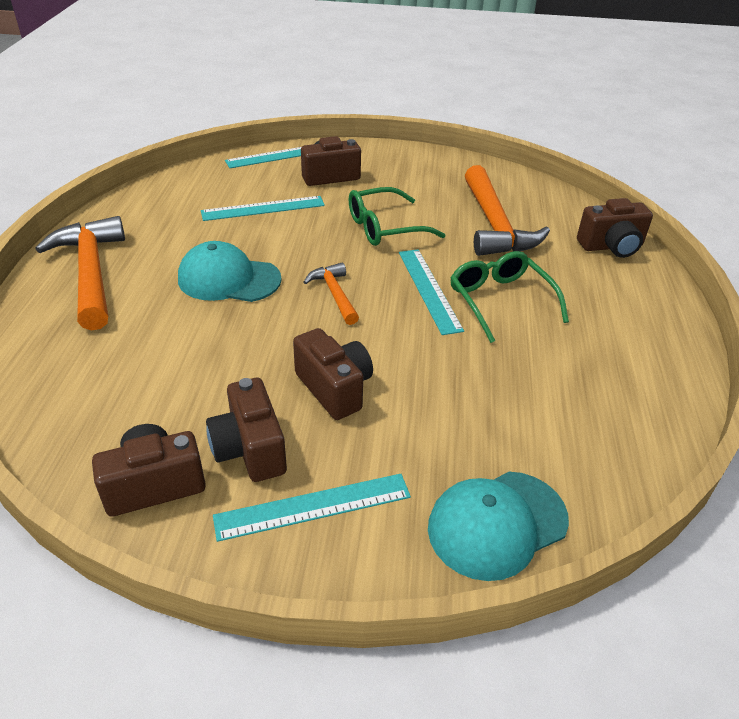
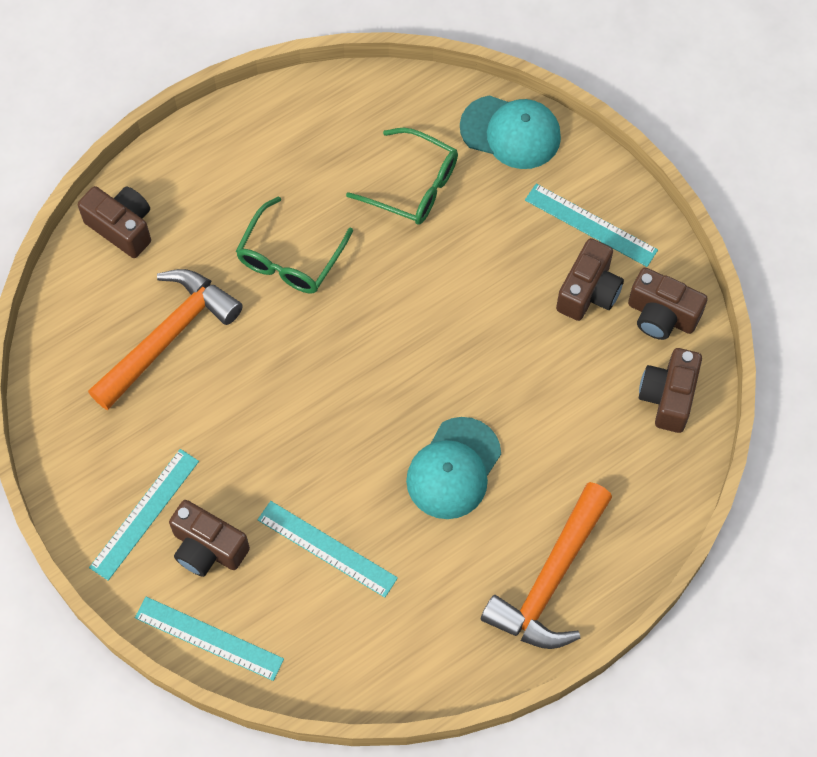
camera: 130 degrees left, 25 degrees up
(229, 279) = (453, 468): turquoise cap -> turquoise cap turned 60 degrees clockwise
(334, 388) = (493, 290): brown camera -> brown camera (668, 397)
(335, 294) = (395, 375): orange hammer -> none
(385, 227) = (259, 419): green glasses -> green glasses (413, 185)
(429, 289) = (323, 316): turquoise ruler -> turquoise ruler (144, 514)

